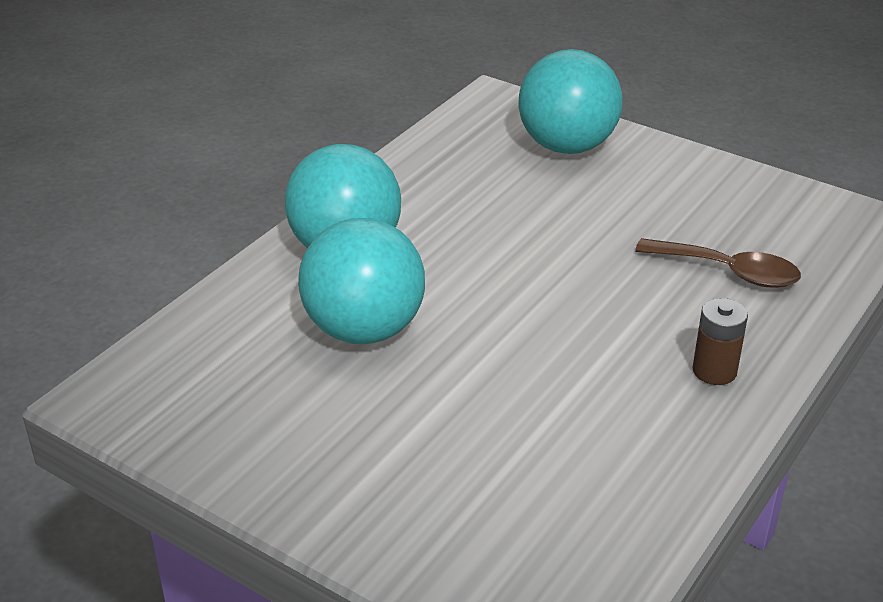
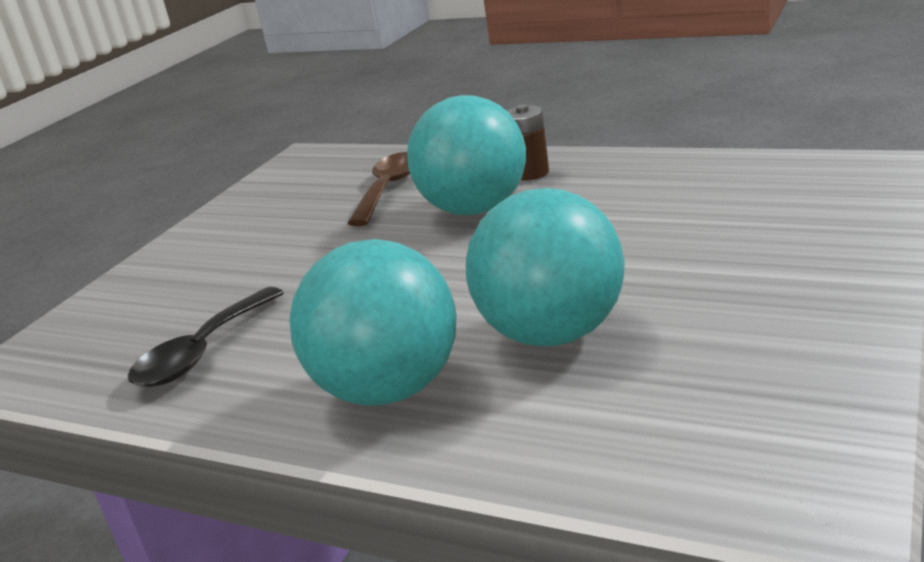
camera: 95 degrees left, 10 degrees down
(457, 173) = (203, 352): none -> black spoon
(567, 146) = (151, 296): turquoise ball -> turquoise ball (475, 209)

